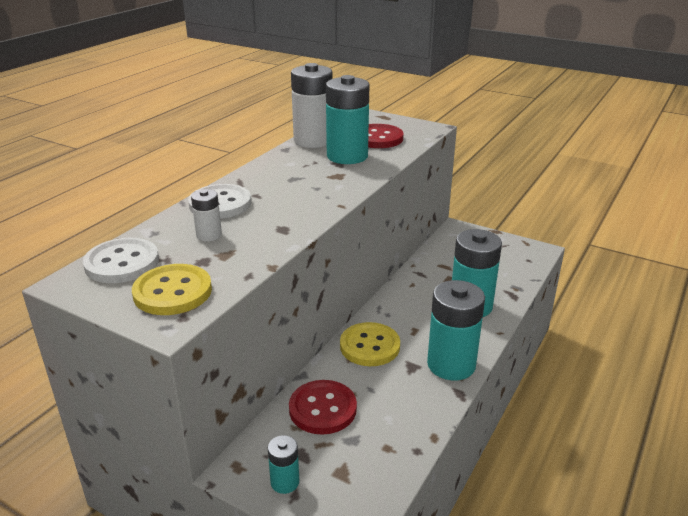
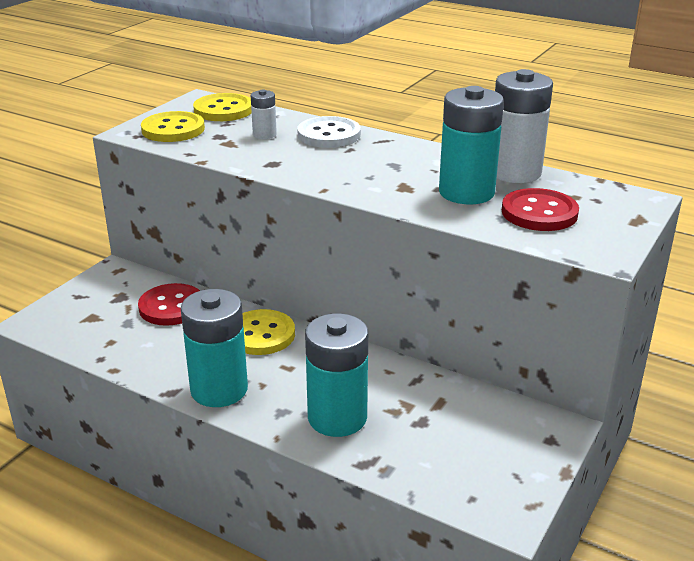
camera: 90 degrees right, 0 degrees up
(122, 263) = (223, 110): white button -> yellow button
(285, 482) = (93, 291): turquoise battery -> none

